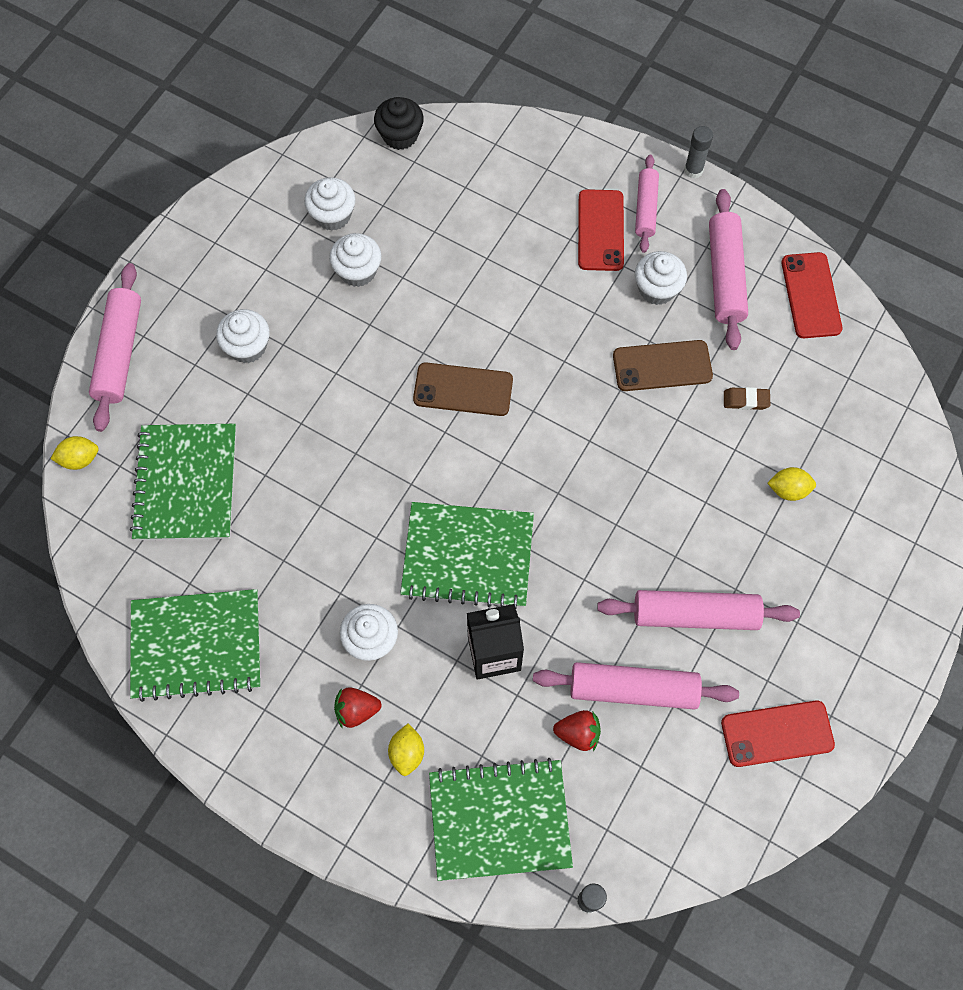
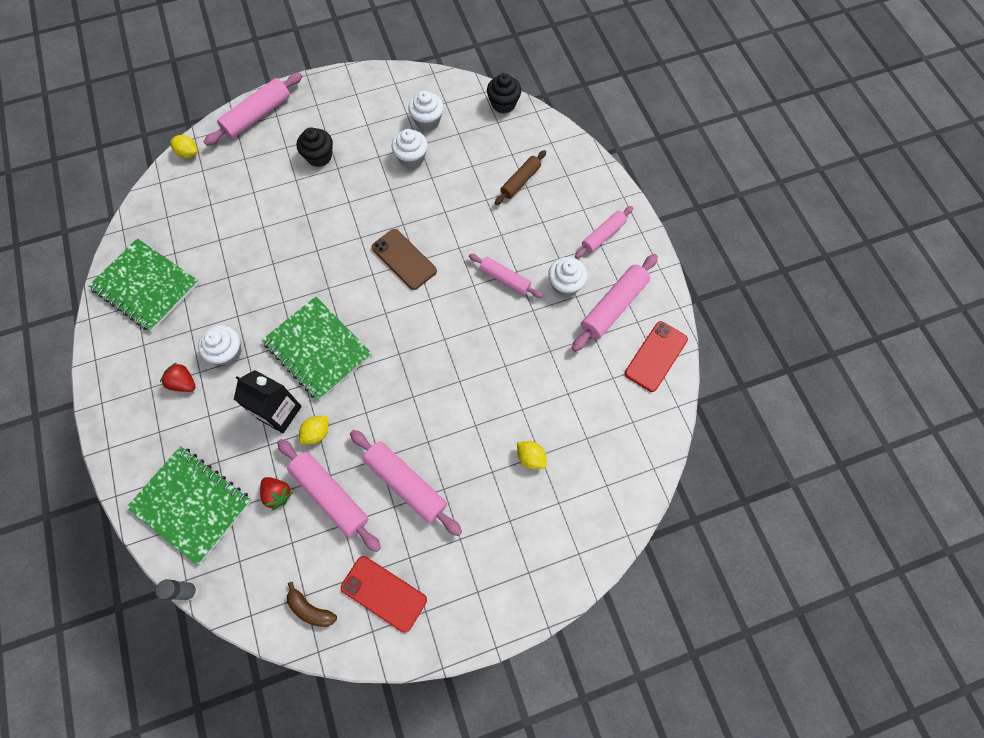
camera: 40 degrees right, 0 degrees up
(186, 483) = (223, 202): green notebook -> none
(247, 347) = (319, 156): white cupcake -> black cupcake
(407, 753) = (184, 427): yellow lemon -> yellow lemon (317, 433)
(504, 211) = (520, 181): none -> brown rolling pin
(590, 330) = (505, 279): none -> pink rolling pin
(600, 230) = (564, 229): red phone -> none
(662, 366) = (526, 329): brown phone -> none
(693, 170) = (652, 234): grey glue stick -> none
(723, 809) = (310, 609): none -> brown banana
(746, 400) = (556, 386): brown eraser -> none

